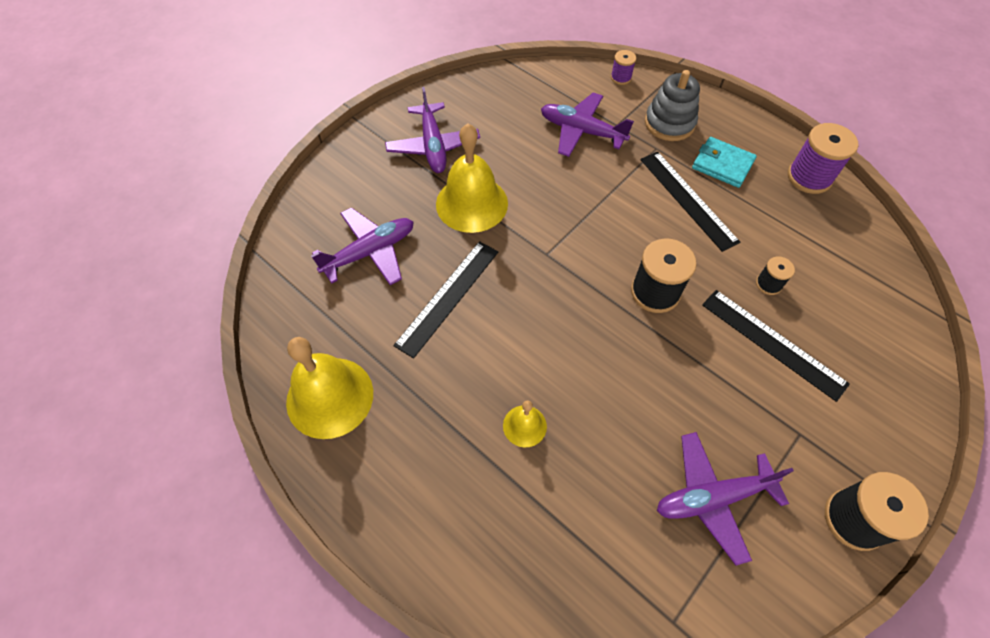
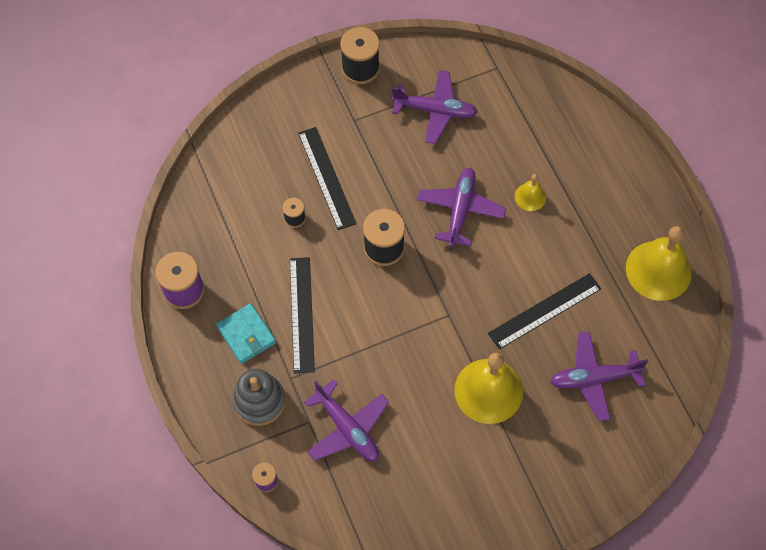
camera: 155 degrees left, 5 degrees up
(433, 146) = (497, 473): purple plane -> purple plane (460, 210)

